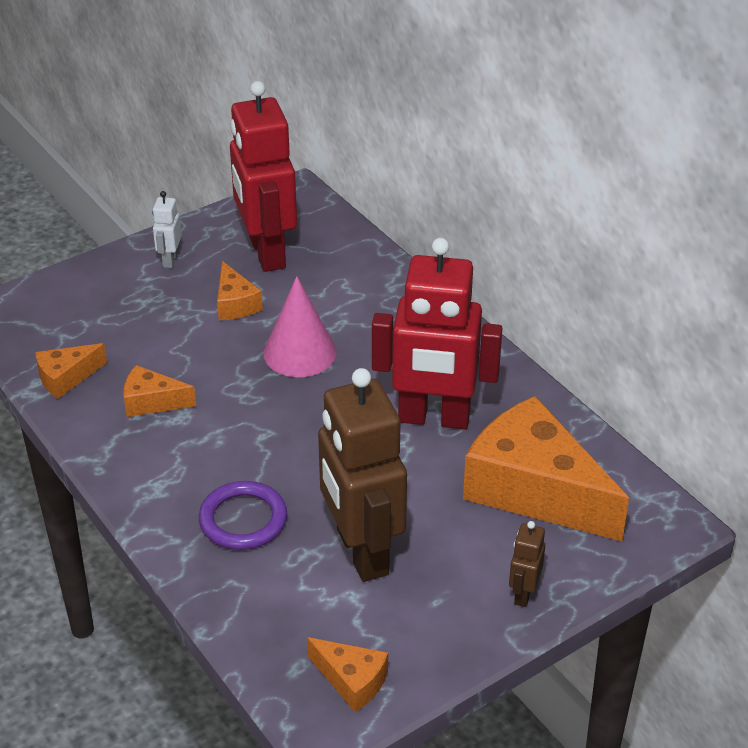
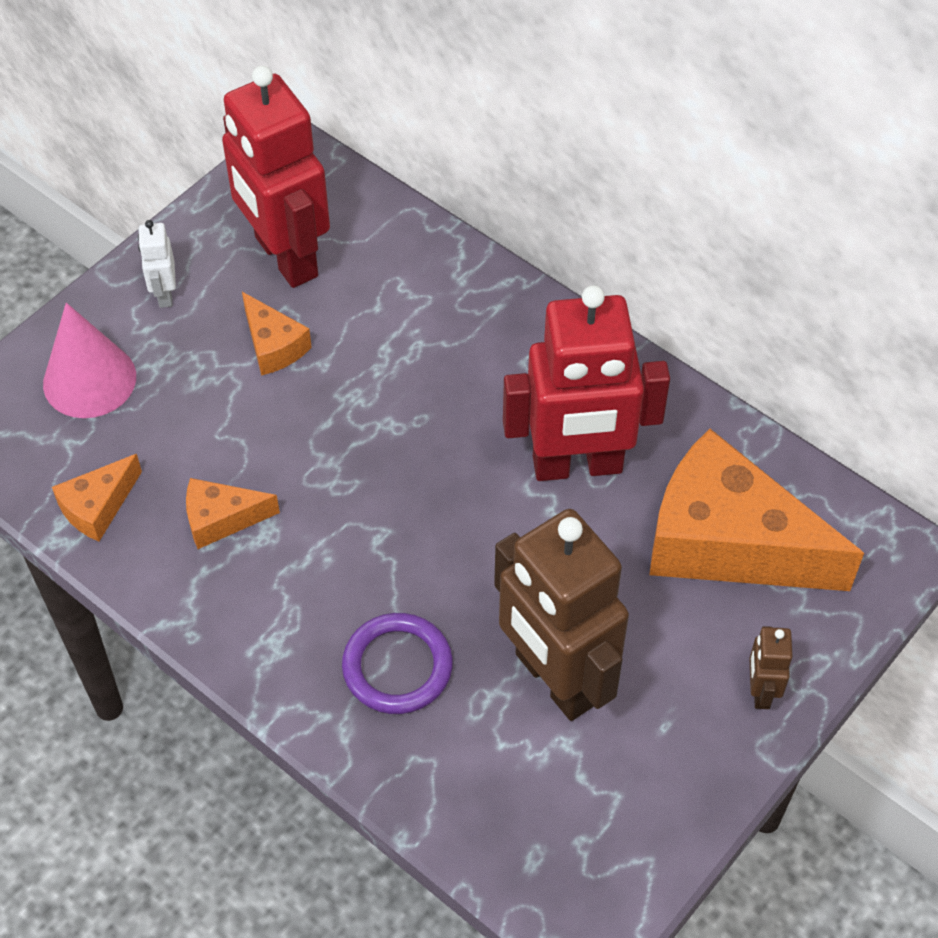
camera: 15 degrees left, 15 degrees up
(300, 352) = (381, 403): pink cone -> pink cone (89, 380)
(351, 681) = (603, 860): orange cheese -> none

